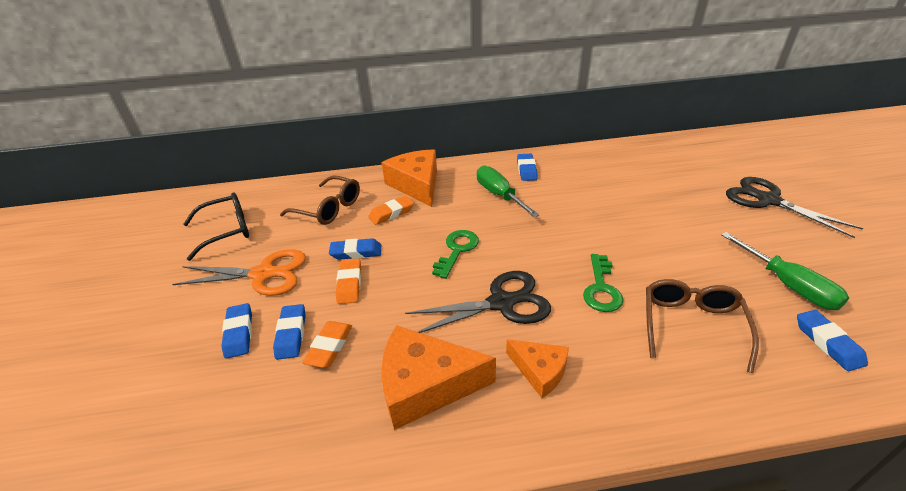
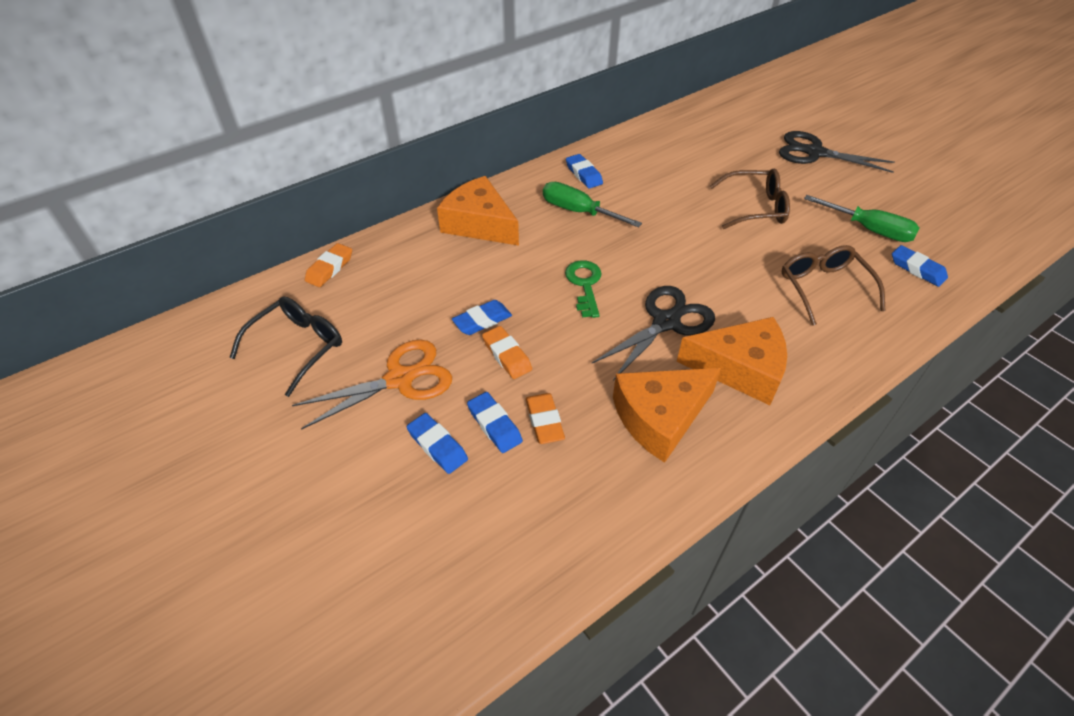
camera: 30 degrees left, 10 degrees up
(329, 208) = (402, 281): brown glasses -> brown glasses (755, 208)
(391, 213) = (481, 265): orange eraser -> orange eraser (330, 268)
(539, 371) = (740, 368): orange cheese -> orange cheese, size x1.74
(601, 288) = (738, 279): green key -> none

